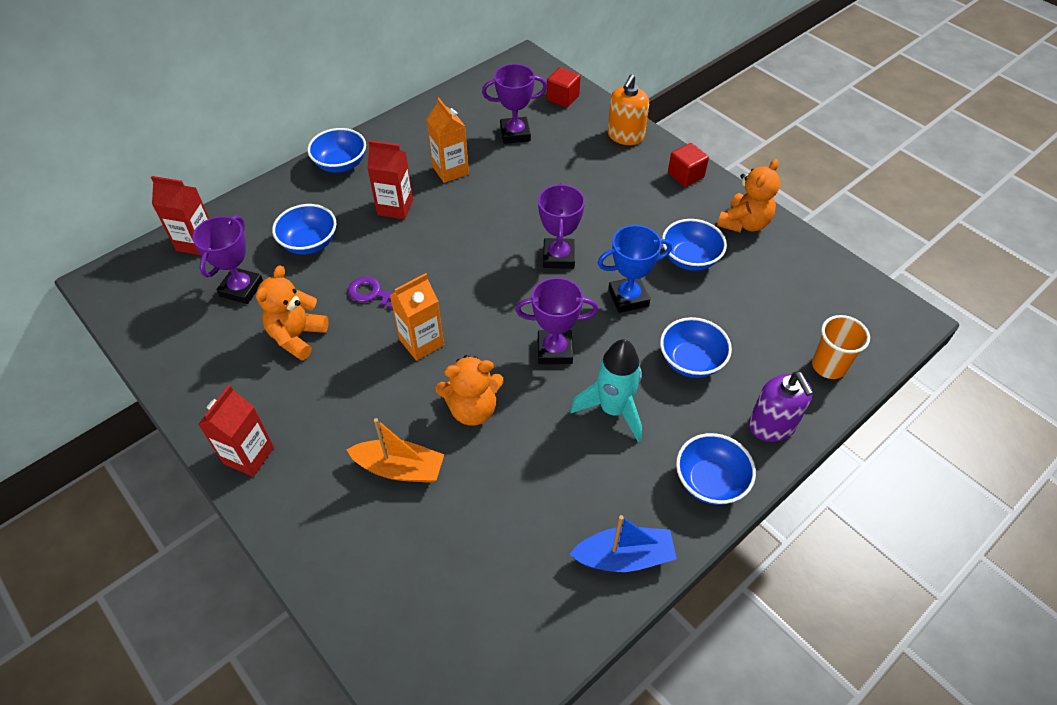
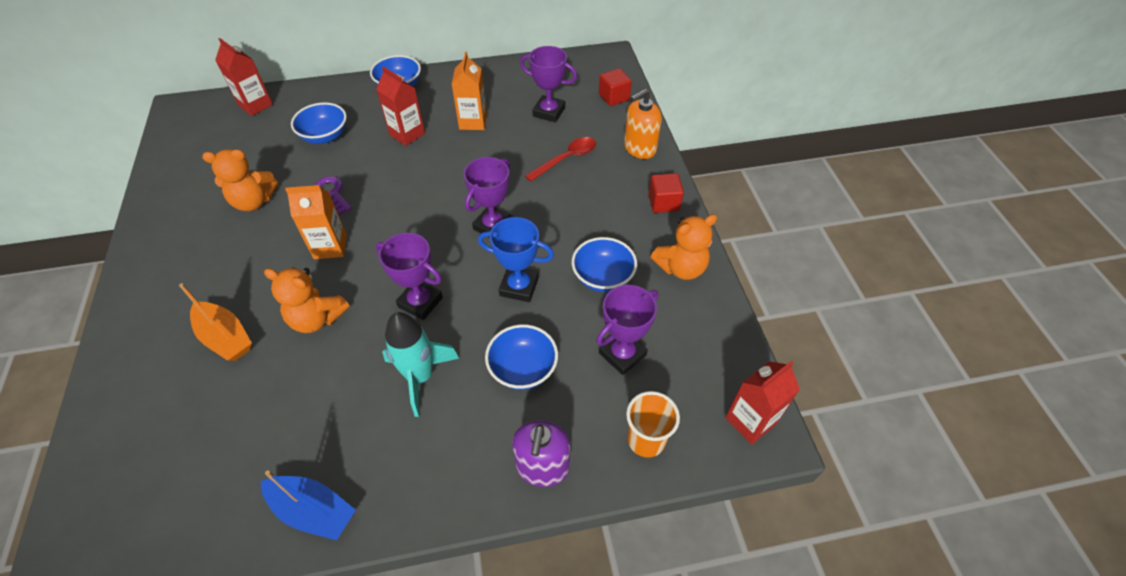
camera: 30 degrees right, 0 degrees up
(241, 289) = (252, 150): purple trophy -> purple trophy (622, 354)
(249, 455) = (144, 274): red carton -> red carton (750, 421)
(297, 336) = (254, 201): orange teddy bear -> orange teddy bear turned 150 degrees counterclockwise
(570, 170) = (566, 159): none -> red spoon
(710, 481) = (442, 487): blue bowl -> none

